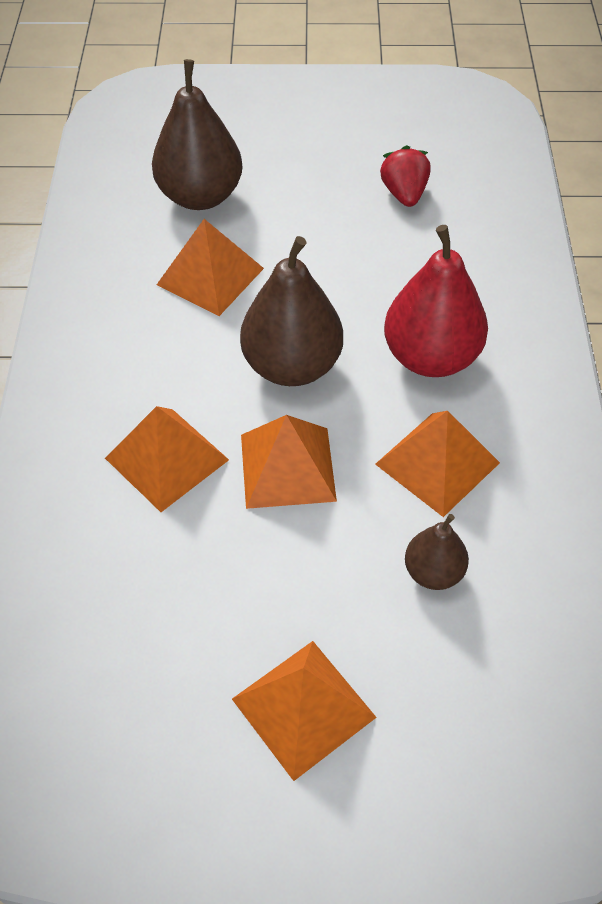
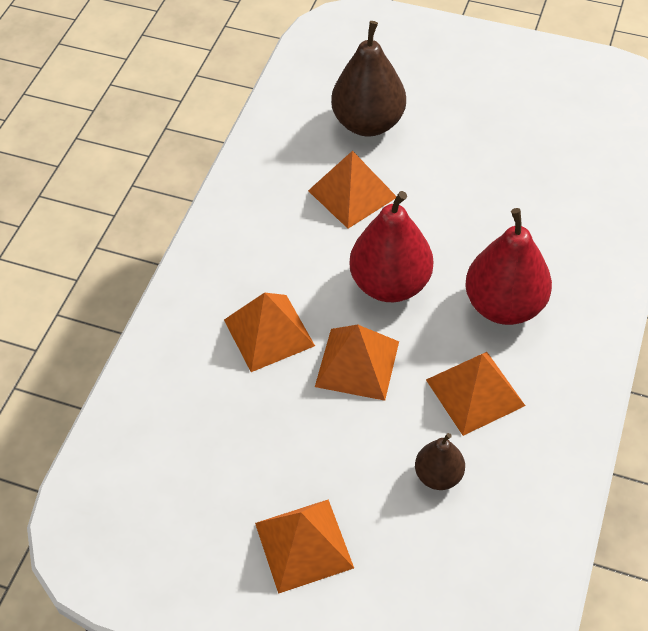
camera: 20 degrees right, 0 degrees up
(292, 366) = (390, 284): brown pear -> red pear
(404, 194) = (537, 160): red strawberry -> none

